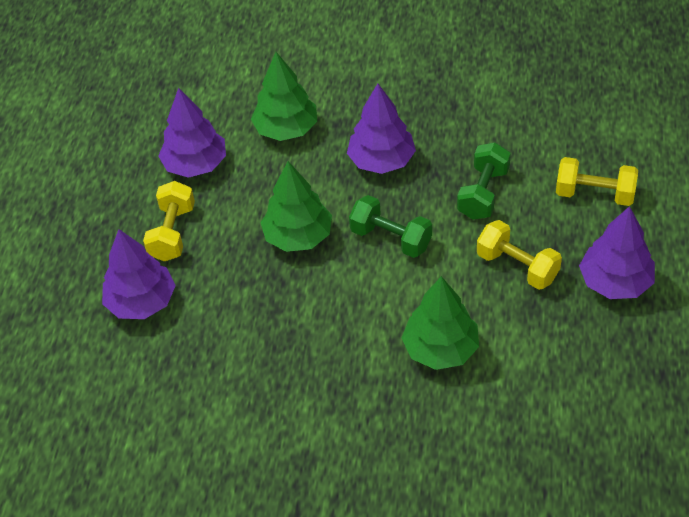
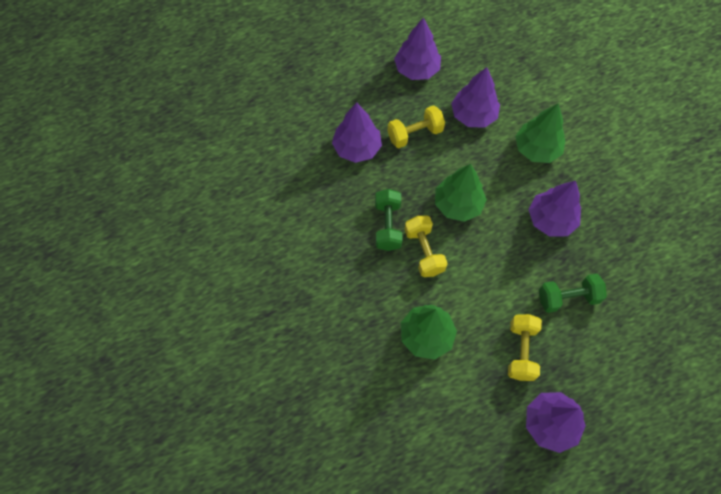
camera: 55 degrees right, 15 degrees up
(86, 188) = (416, 69): none -> purple tree
(391, 238) = (492, 260): green dumbbell -> green dumbbell (387, 226)
(594, 194) = (618, 373): yellow dumbbell -> yellow dumbbell (424, 251)

